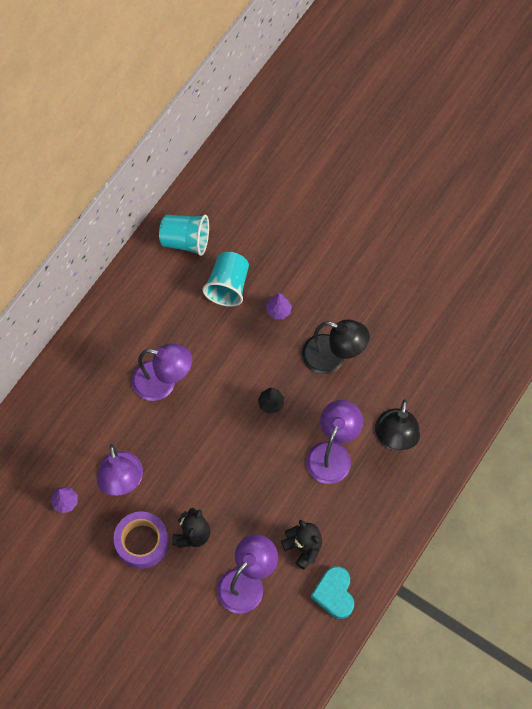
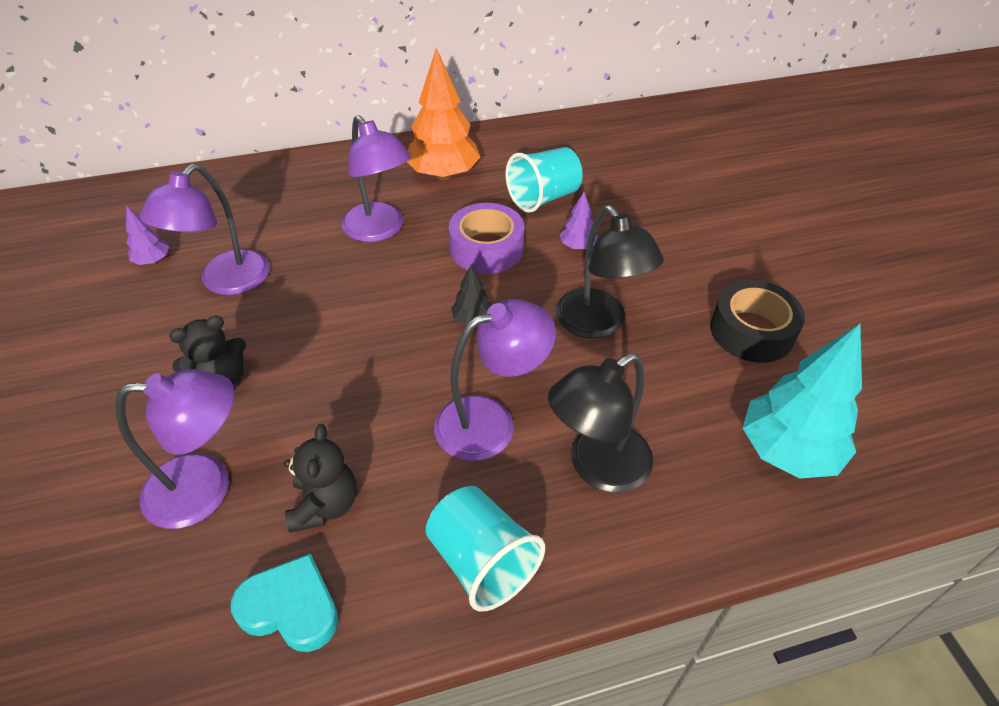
camera: 40 degrees right, 20 degrees down
(142, 542) = (163, 349): purple tape -> purple tape (486, 248)
(153, 311) = (444, 175): none -> orange tree
(185, 241) = (539, 146): turquoise cup -> turquoise cup (482, 561)
(334, 594) = (291, 608): turquoise heart -> turquoise heart turned 75 degrees clockwise
(405, 305) = (752, 331): none -> black tape
(464, 367) = (787, 451): none -> turquoise tree

